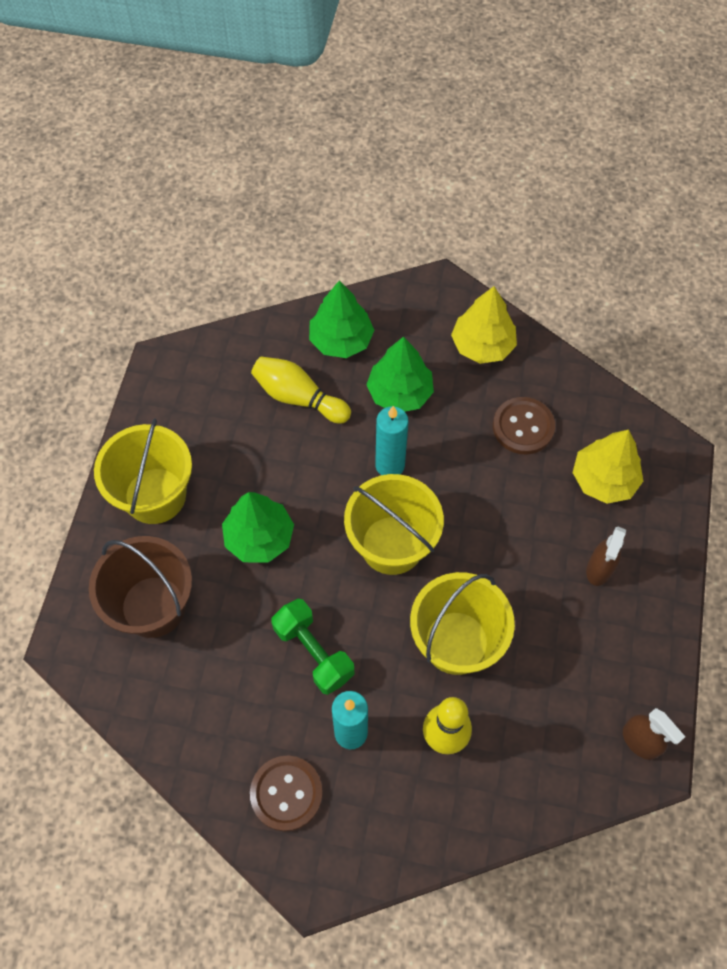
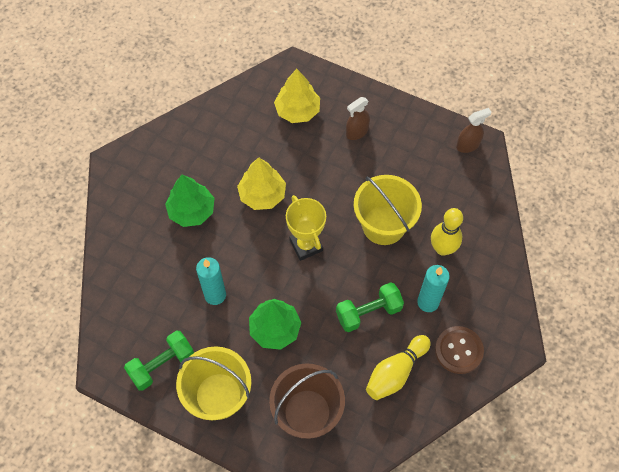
camera: 75 degrees left, 0 degrees up
(182, 421) = (162, 364): none -> green dumbbell
(298, 397) = (171, 278): yellow bowling pin -> yellow bowling pin (395, 372)
(341, 340) = (133, 238): green tree -> none
(390, 465) = (246, 231): turquoise candle -> turquoise candle (215, 295)
(392, 545) = (306, 245): yellow bucket -> yellow trophy
(482, 345) = (173, 150): yellow tree -> yellow tree (262, 195)
(523, 427) = (244, 144): brown button -> none
(599, 569) = (357, 132): brown spray bottle -> brown spray bottle turned 105 degrees clockwise

